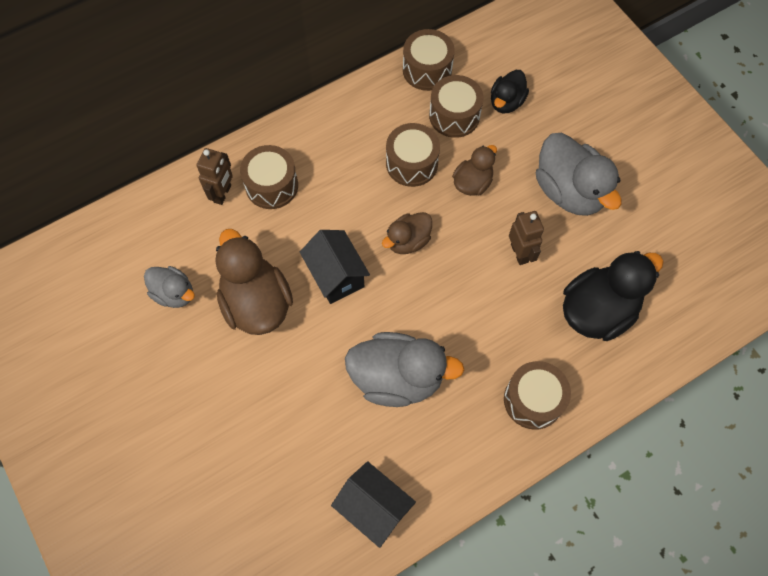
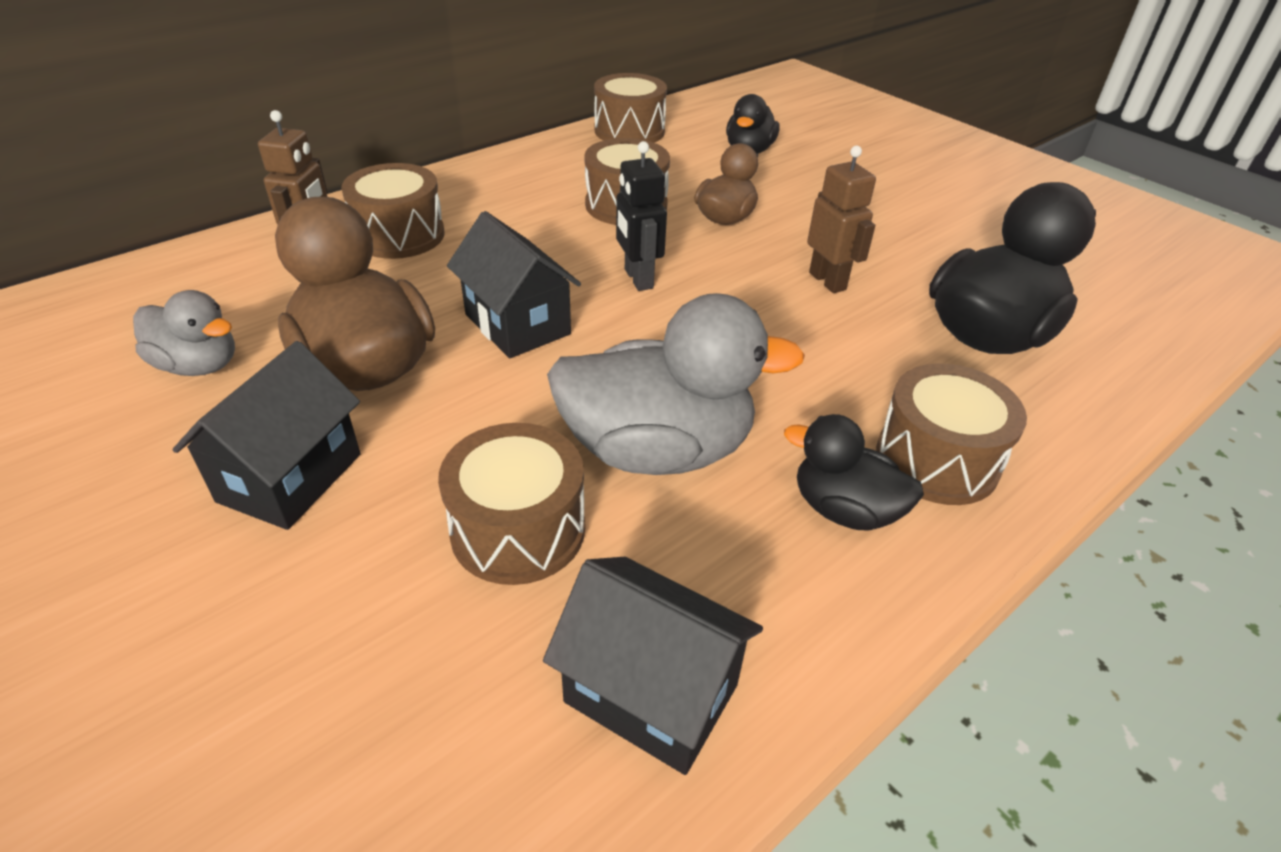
camera: 10 degrees left, 25 degrees down
(226, 377) = (290, 478): none -> black house
(408, 241) = (638, 279): brown duck -> black robot
(454, 116) = (678, 163): brown drum -> brown drum (518, 529)
(477, 426) = (844, 510): none -> black duck
(569, 191) = (875, 219): grey duck -> none

